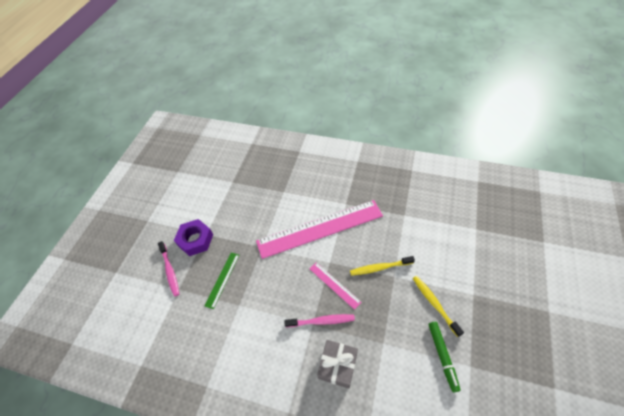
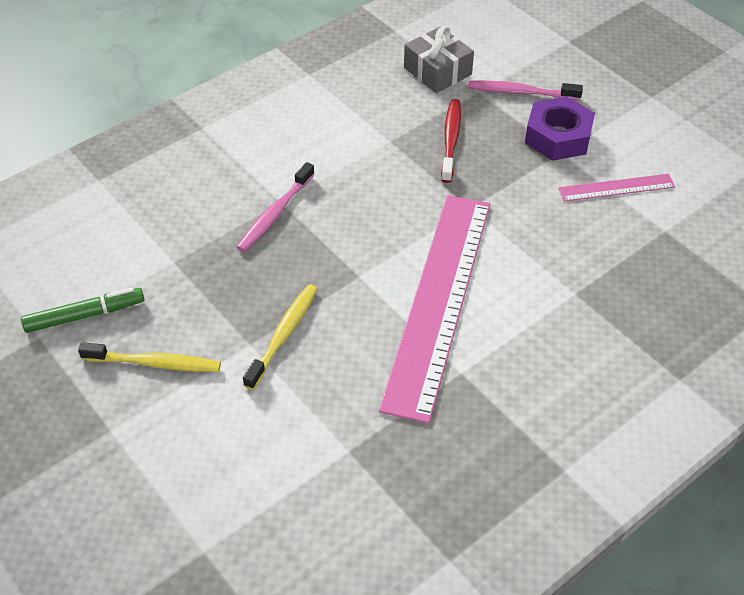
camera: 120 degrees right, 5 degrees down
(222, 279) = (451, 140): green ruler -> red toothbrush
(334, 285) = (314, 259): pink ruler -> pink ruler (616, 188)
(337, 365) = (201, 198): grey gift -> grey gift (437, 71)
(442, 356) = (85, 315): green marker -> green marker turned 135 degrees clockwise

